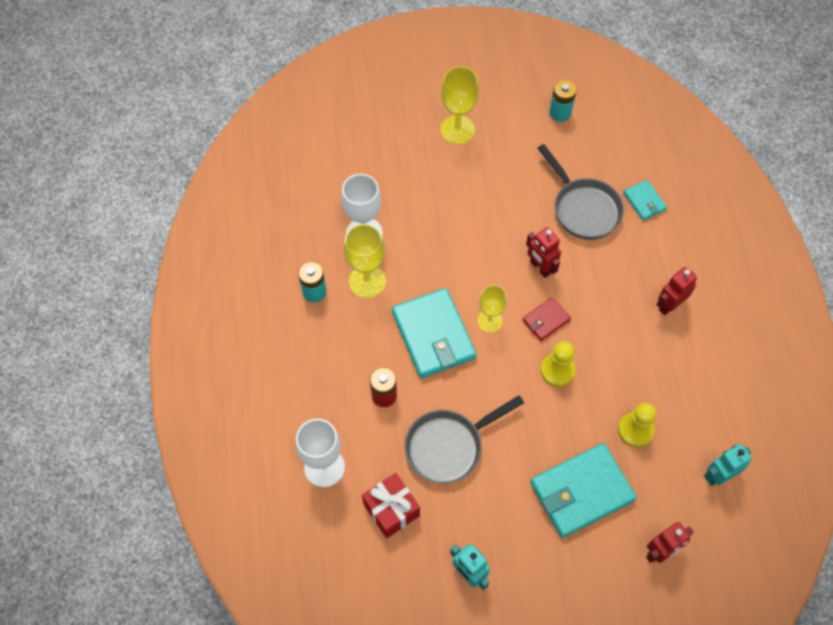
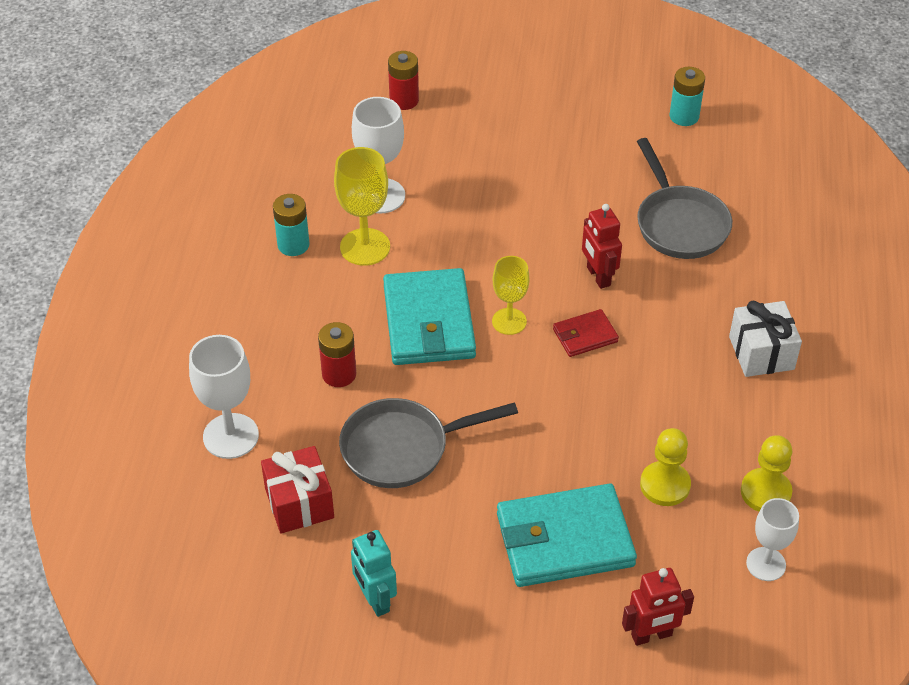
camera: 15 degrees right, 15 degrees down
(353, 143) = (404, 100): none -> red battery
(457, 130) = (542, 110): yellow goblet -> none
(557, 370) = (580, 394): yellow pawn -> yellow pawn (765, 492)
(644, 201) = (765, 231): turquoise wallet -> none
(669, 305) = (761, 353): red robot -> white gift
(718, 475) = (766, 564): turquoise robot -> white goblet

